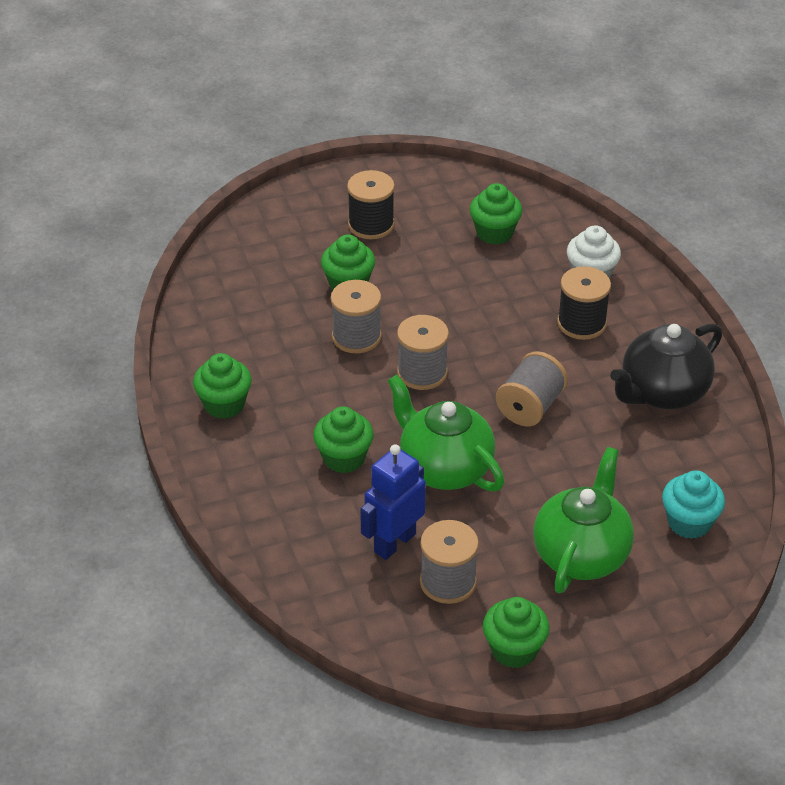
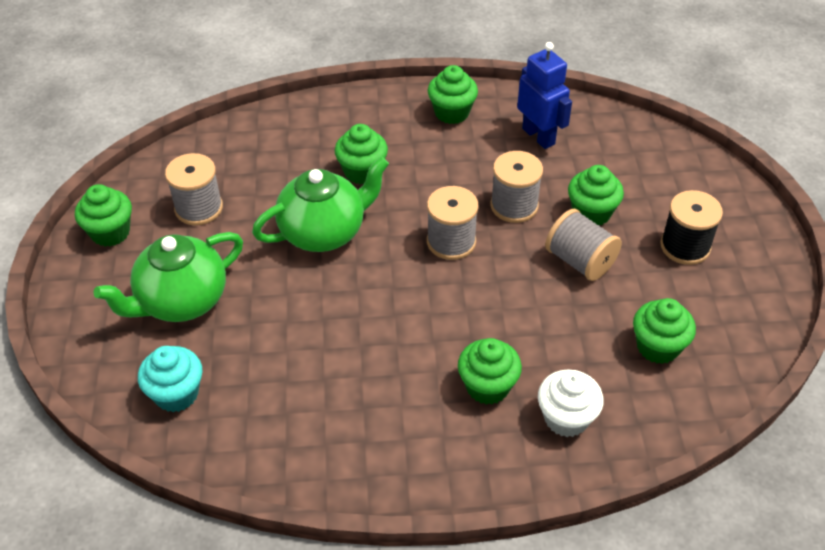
camera: 105 degrees right, 5 degrees up
(394, 543) = (255, 185): blue robot -> blue robot (539, 136)
(530, 407) = (377, 311): grey spool -> grey spool (580, 261)
(581, 323) = (487, 386): black spool -> green cupcake
(581, 554) = (181, 301): green teapot -> green teapot turned 105 degrees clockwise
(662, 393) = (358, 428): black teapot -> none

